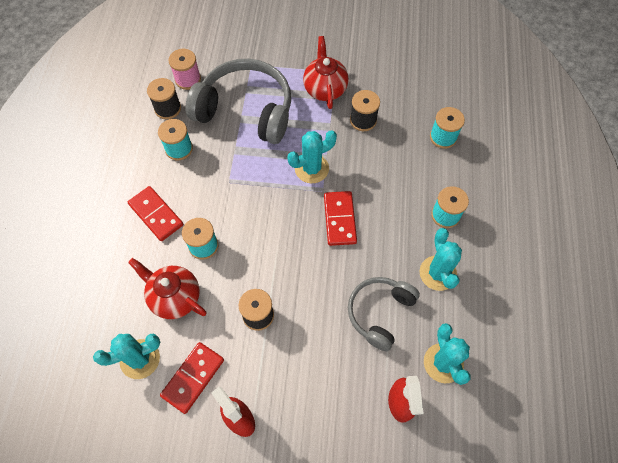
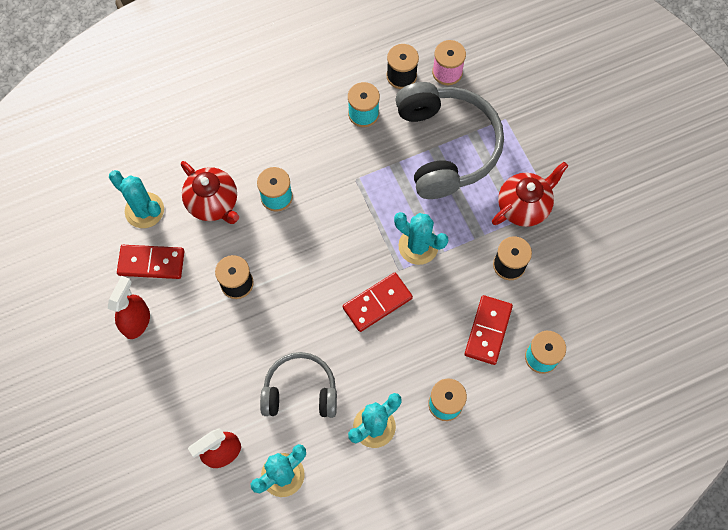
camera: 60 degrees right, 5 degrees up
(156, 215) = (283, 138): red domino -> red domino (488, 330)
(174, 297) = (214, 203): red teapot -> red teapot turned 135 degrees clockwise

